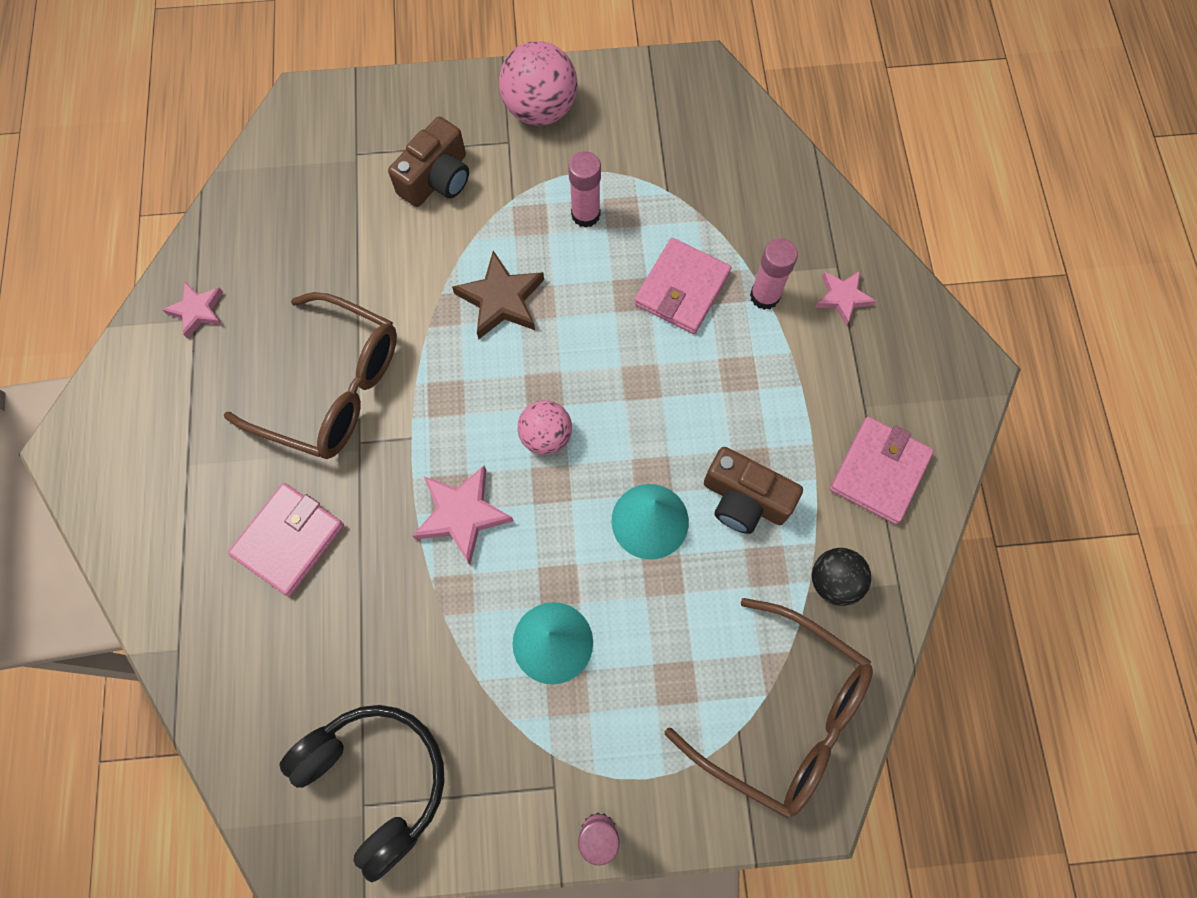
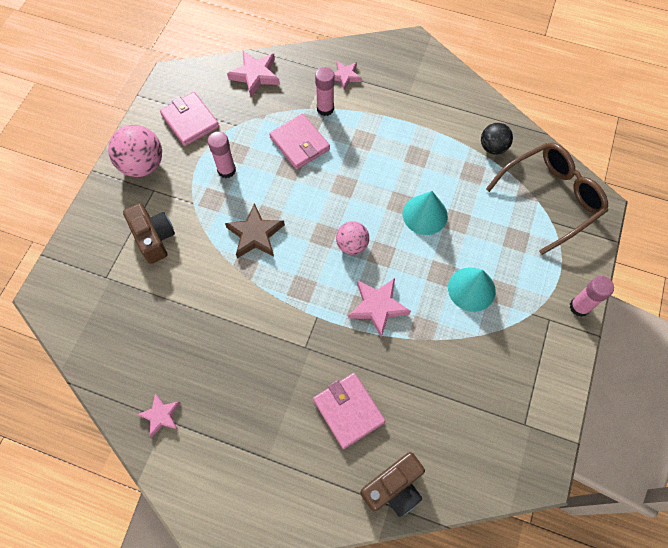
camera: 65 degrees left, 5 degrees down
(334, 388) = (262, 349): brown glasses -> none
(376, 781) = (513, 411): black headphones -> none
(744, 499) = (433, 167): brown camera -> brown camera (394, 487)
(769, 174) = (255, 75): none -> pink star
(879, 471) = (445, 103): pink wallet -> pink wallet (190, 121)

